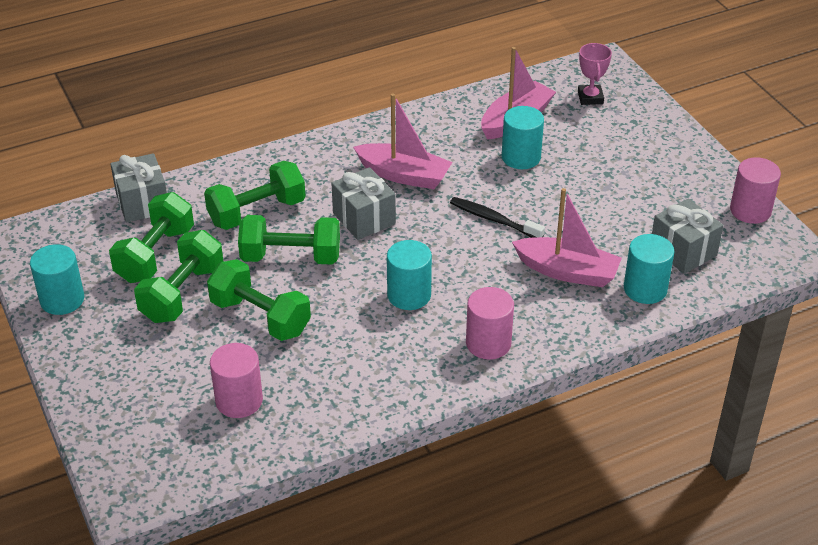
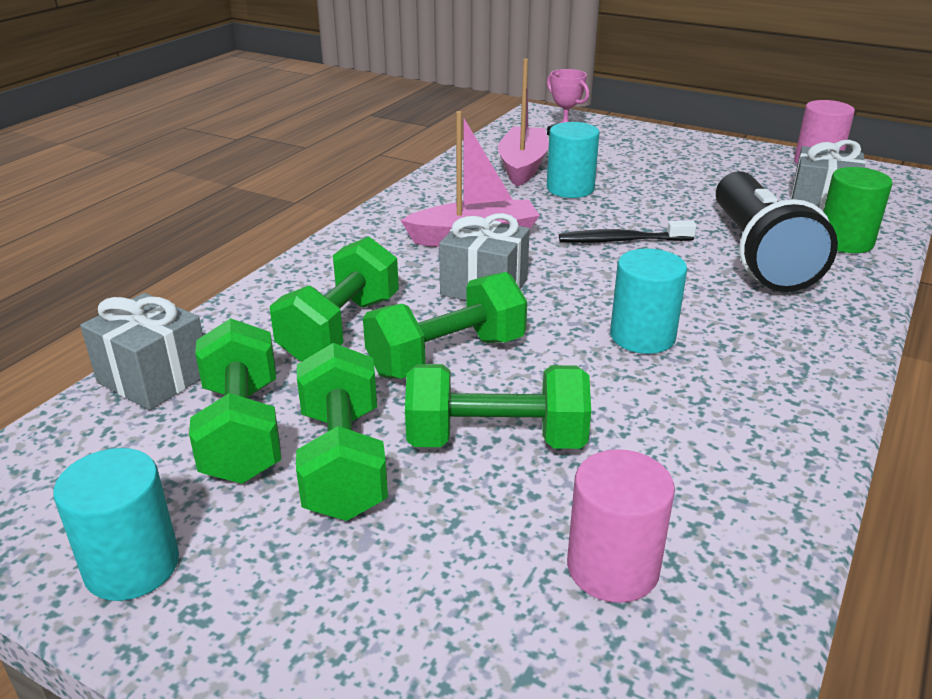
camera: 35 degrees left, 10 degrees down
(488, 343) = (796, 345): pink cylinder -> none
(567, 271) = (758, 254): pink boat -> black flashlight
(645, 289) = (845, 241): turquoise cylinder -> green cylinder

